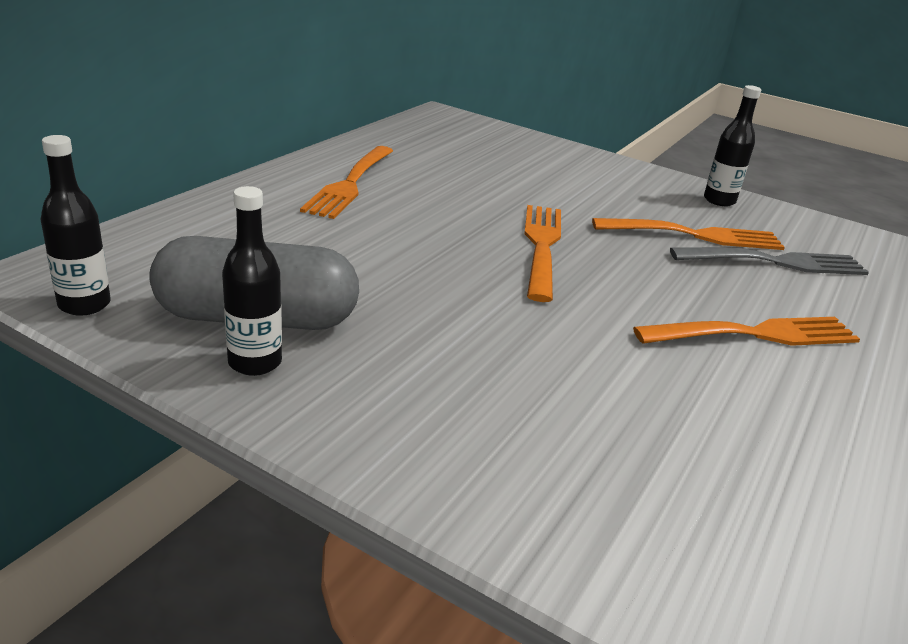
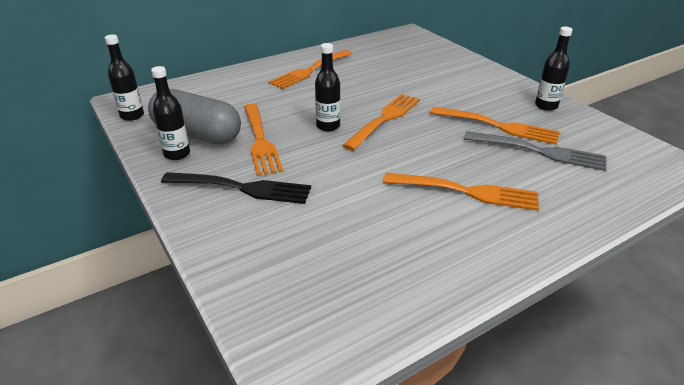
camera: 30 degrees right, 5 degrees up
(384, 310) = (260, 140): none -> orange fork
(436, 400) = (241, 188): none -> black fork
(470, 269) = (328, 126): none -> black bottle

